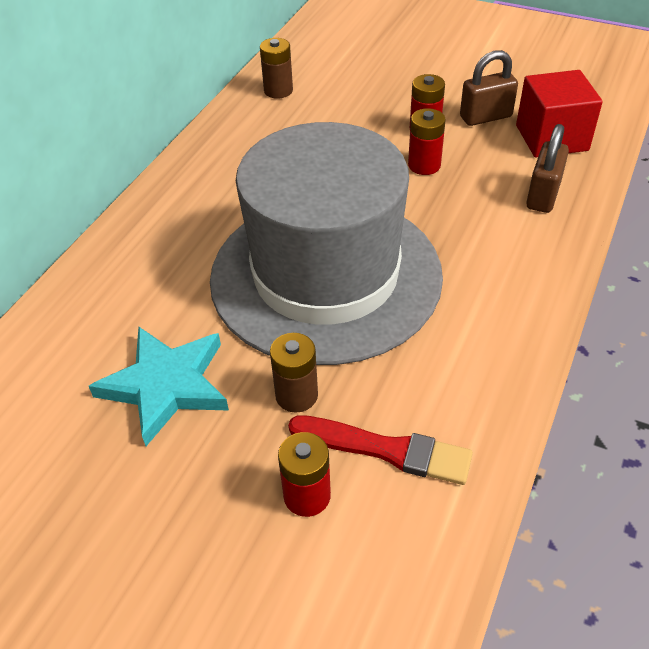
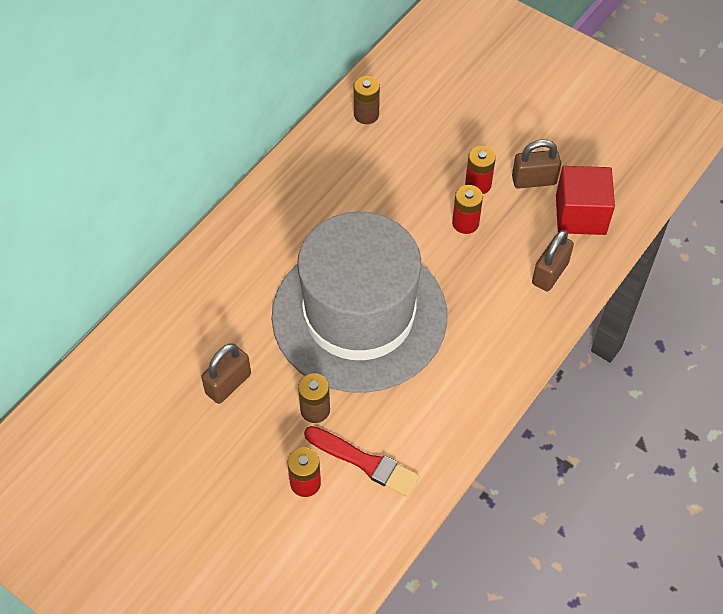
camera: 10 degrees right, 10 degrees up
(166, 385) = (228, 384): turquoise star -> brown padlock

